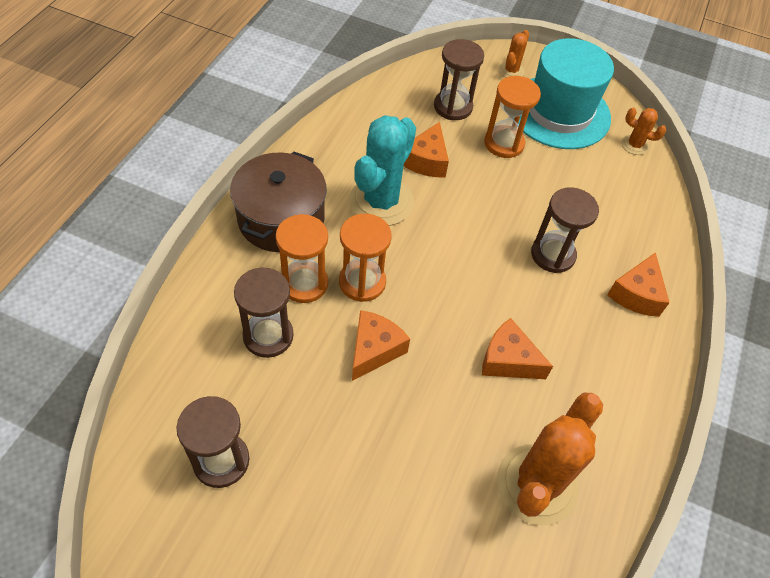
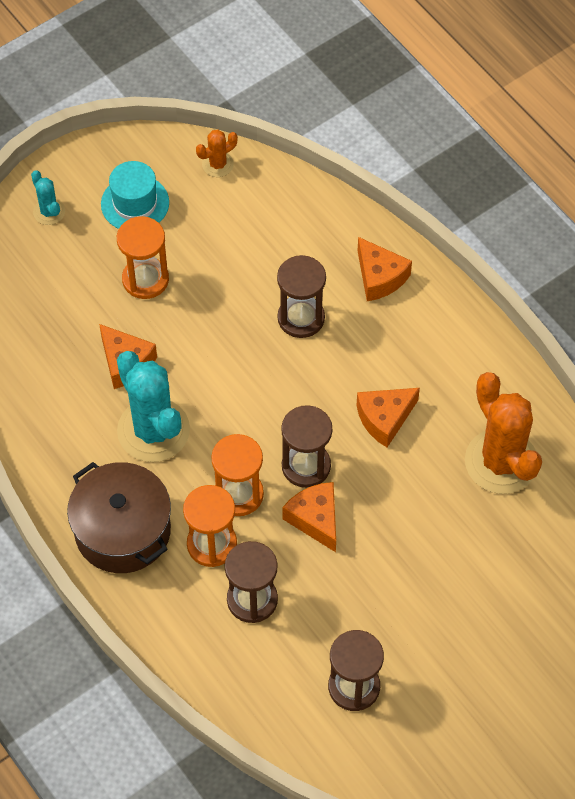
camera: 55 degrees left, 5 degrees up
(453, 107) = (67, 298): brown hourglass -> brown hourglass (306, 466)
(511, 70) = (49, 212): orange cactus -> turquoise cactus
(559, 112) = (135, 203): turquoise hat -> turquoise hat, size x0.56

